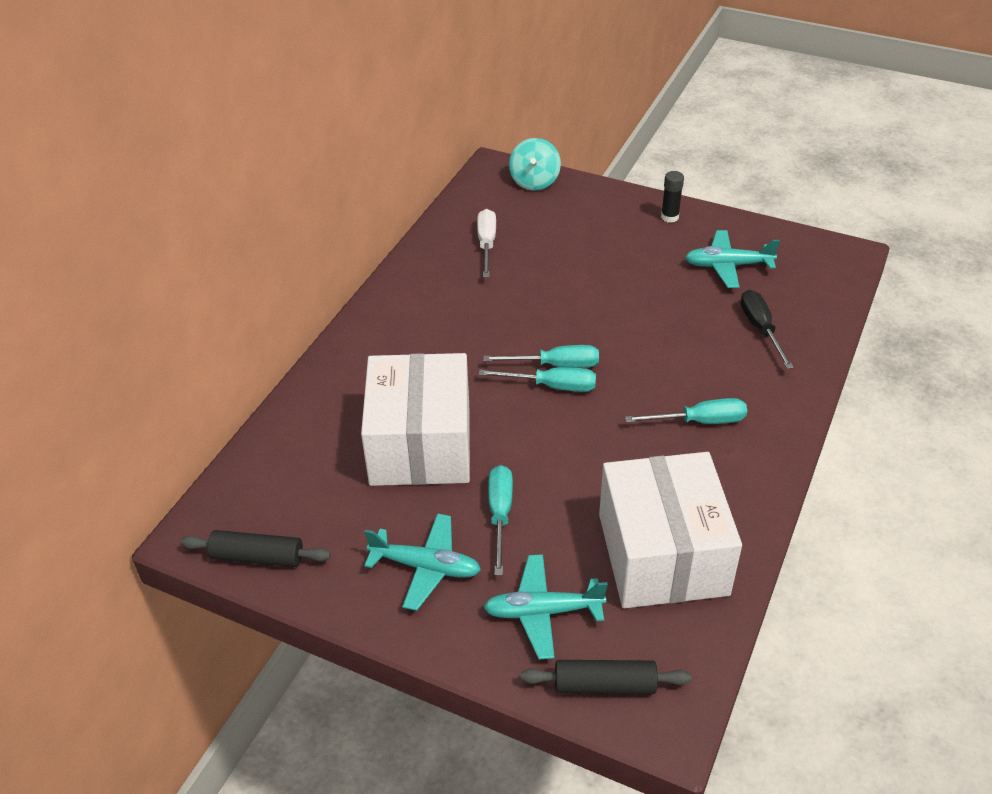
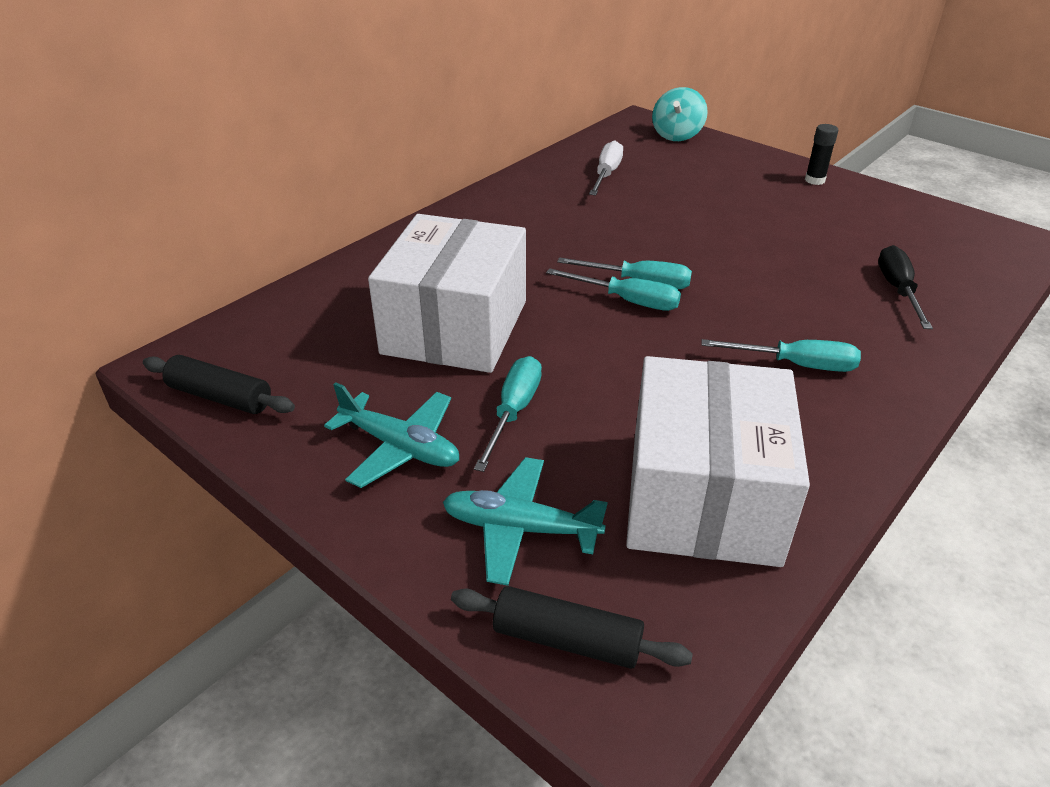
camera: 15 degrees right, 5 degrees down
(727, 266) = (871, 229): turquoise plane -> none

